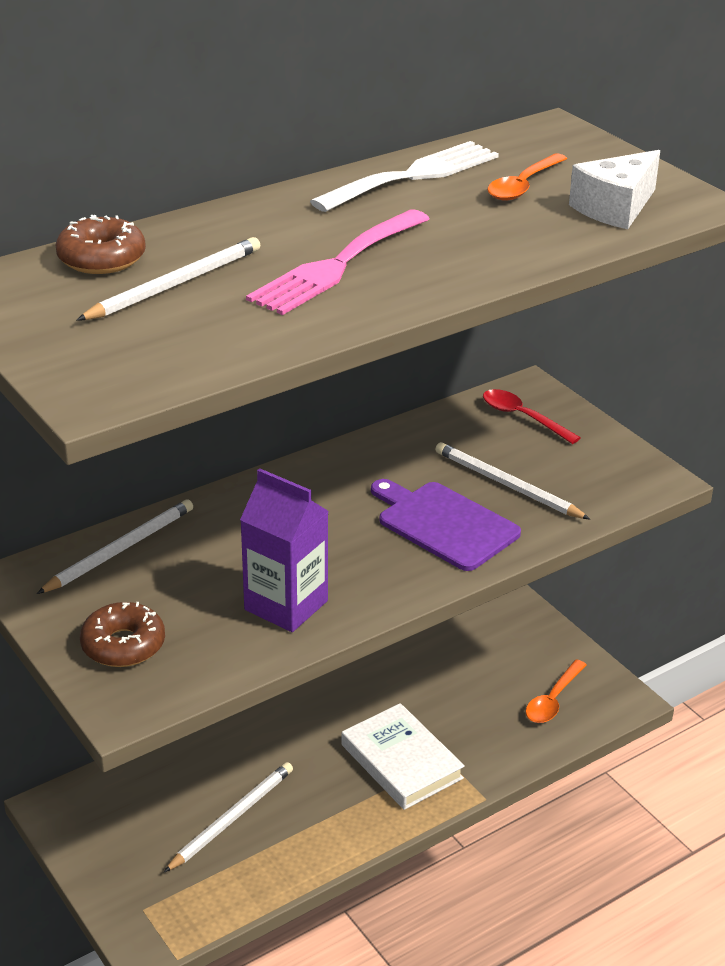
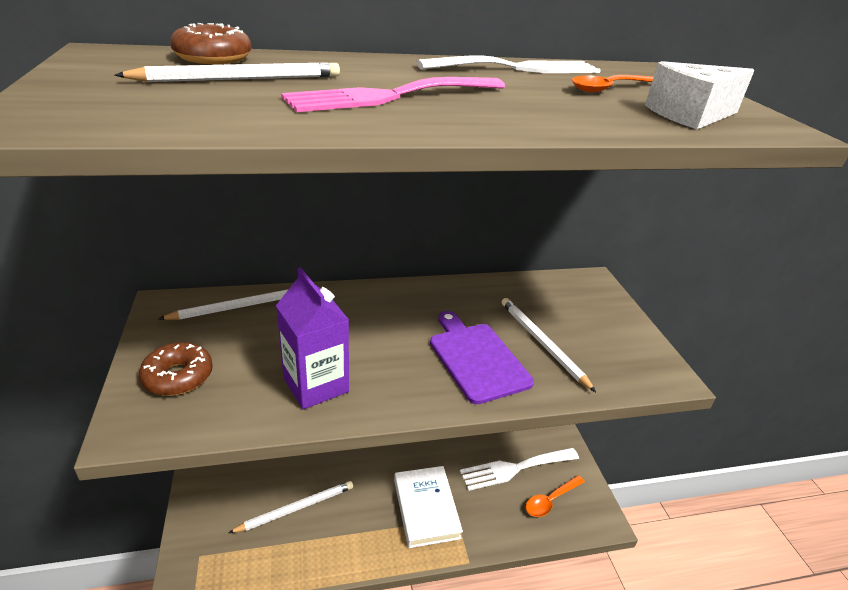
camera: 20 degrees right, 0 degrees up
(491, 679) = (514, 468): none -> white fork
(523, 417) = (579, 298): red spoon -> none

